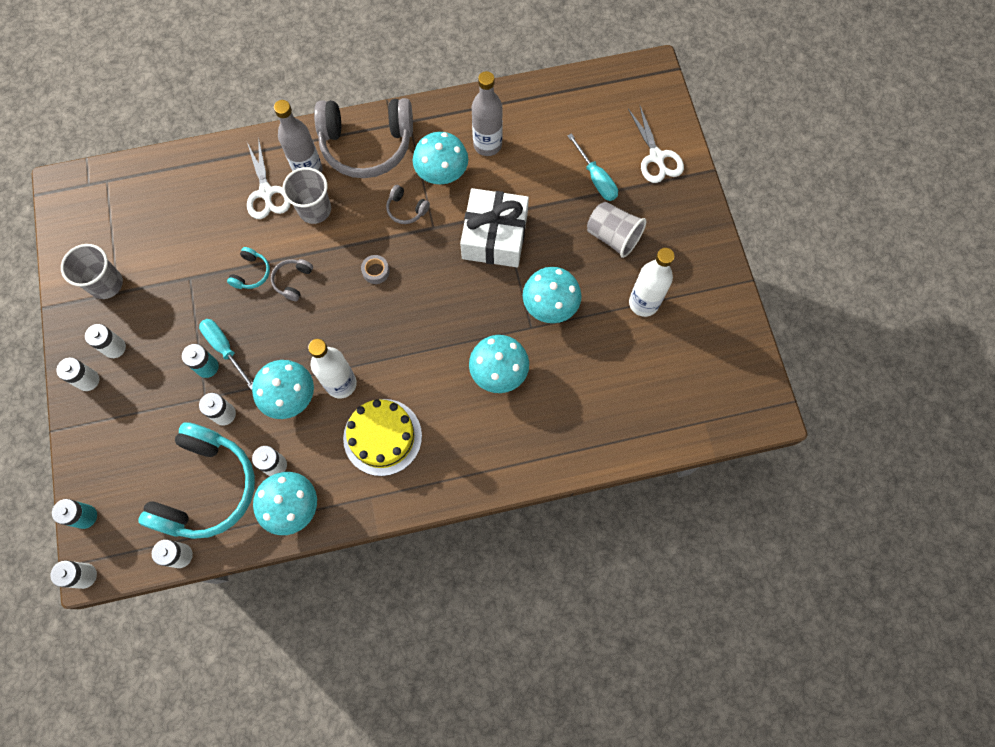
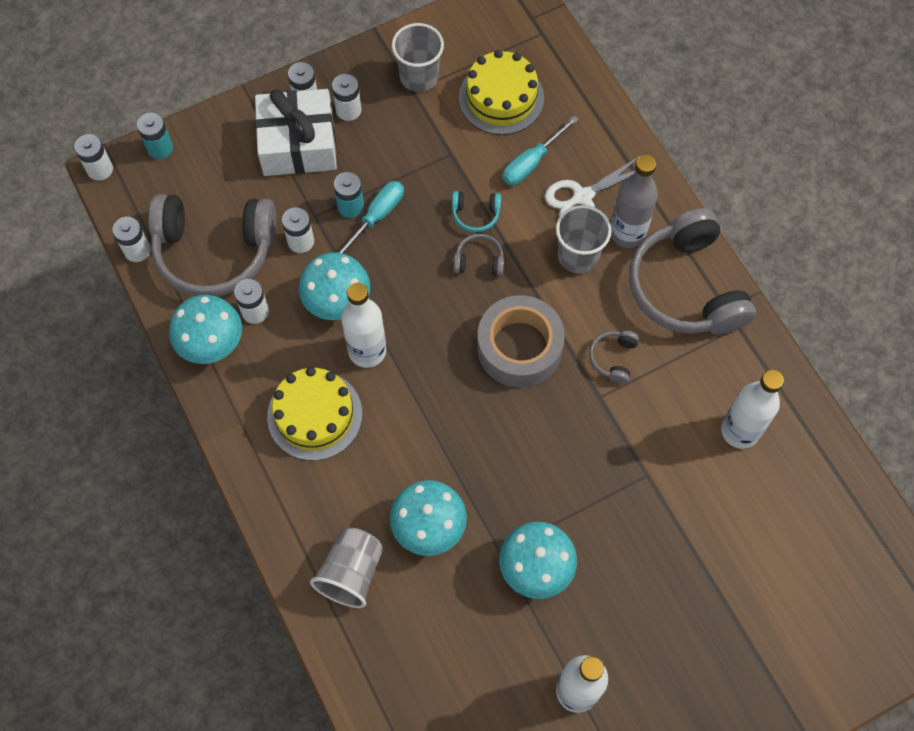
camera: 75 degrees right, 5 degrees down
(153, 227) = (501, 98): none -> yellow cake
(207, 488) = (214, 251): turquoise headphones -> grey headphones
(376, 271) = (519, 347): grey tape -> grey tape, size x2.50
(442, 174) = (677, 387): turquoise mushroom -> none
(487, 145) = (739, 431): grey bottle -> white bottle
(495, 236) = (611, 474): white gift -> white gift (298, 144)
(596, 178) = (740, 584): turquoise screwdriver -> turquoise screwdriver (532, 162)
(613, 236) = (661, 627): grey cup -> grey cup (351, 573)
(656, 157) = (804, 661): white scissors -> none

